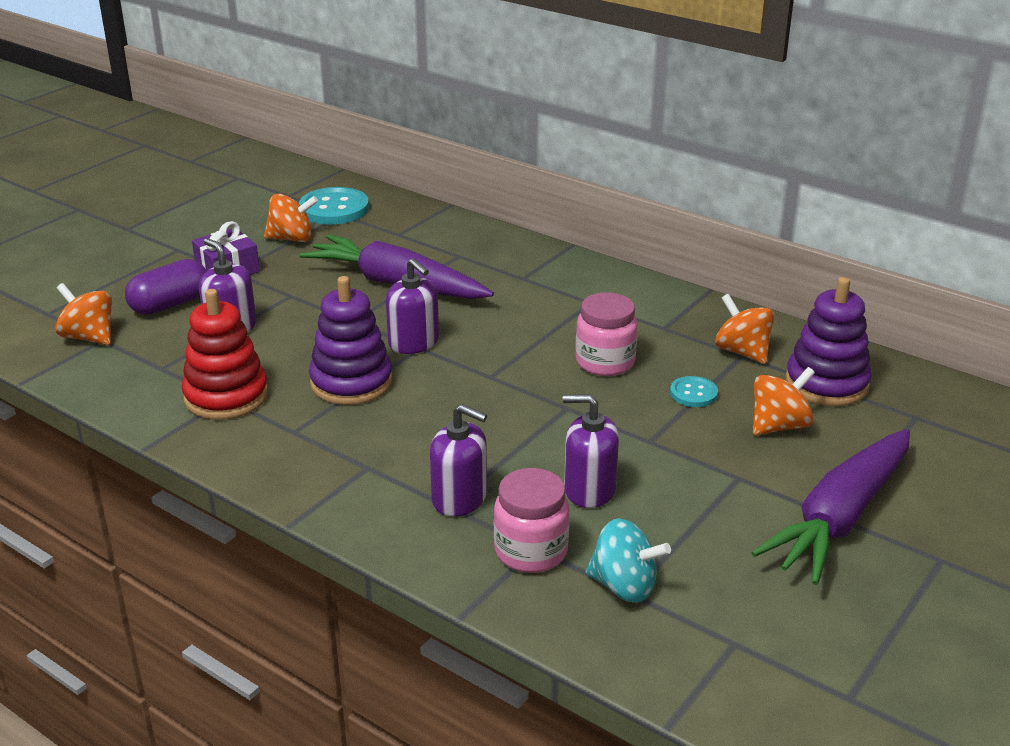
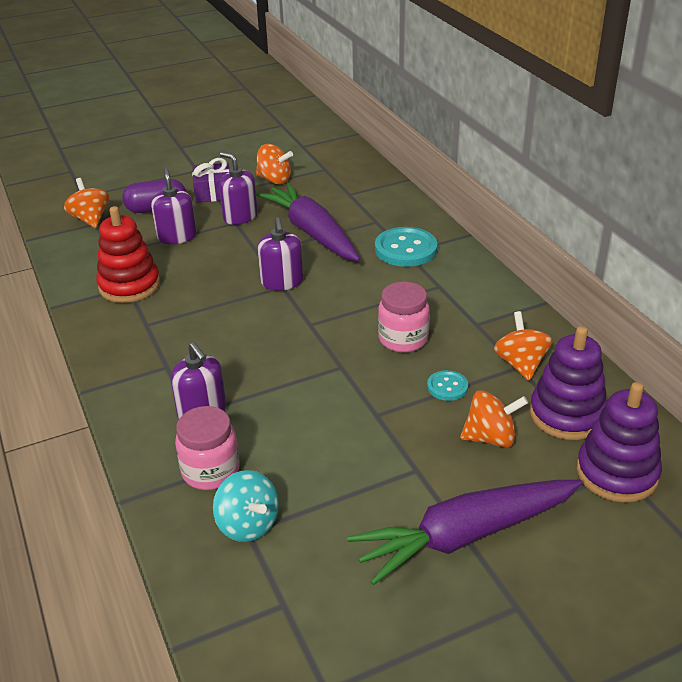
camera: 30 degrees right, 5 degrees up
(334, 209) = (323, 163): turquoise button -> turquoise button (405, 249)
(351, 382) = (214, 300): purple stacking toy -> purple stacking toy (617, 473)
(589, 490) = (295, 438): purple soap dispenser -> purple soap dispenser (240, 216)

